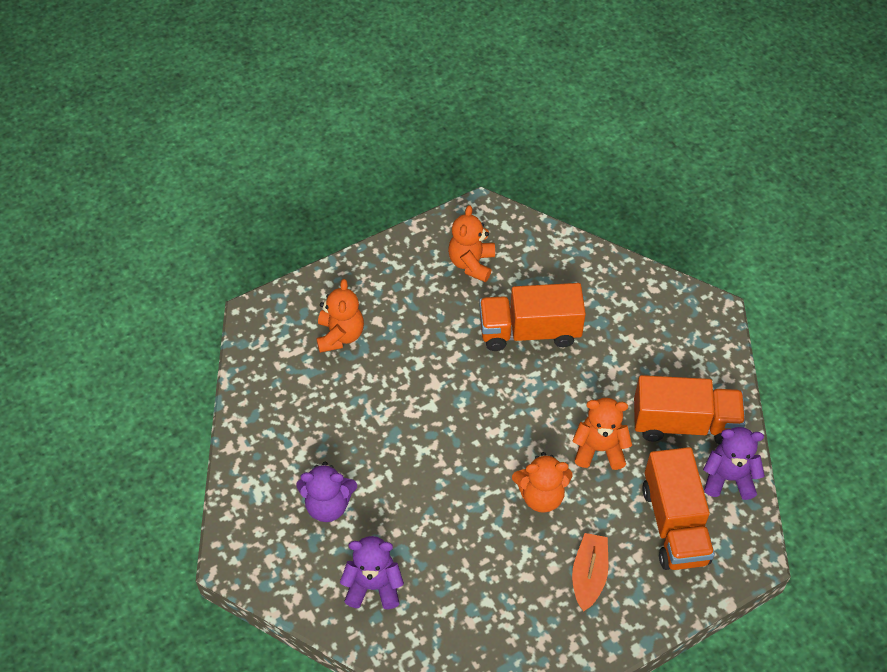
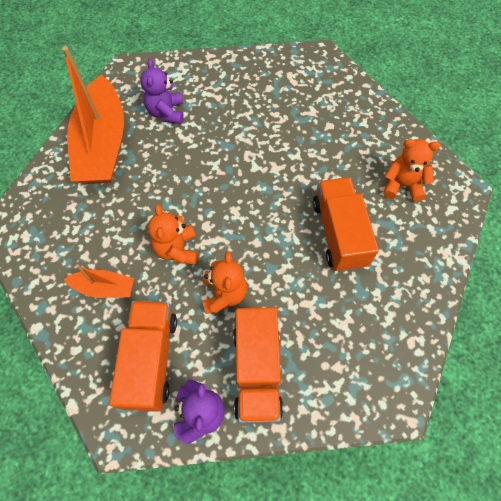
camera: 85 degrees right, 10 degrees up
(340, 335) = (311, 104): orange teddy bear -> none
(373, 586) = (103, 144): purple teddy bear -> orange boat
(674, 524) = (151, 360): orange truck -> orange truck turned 105 degrees clockwise

